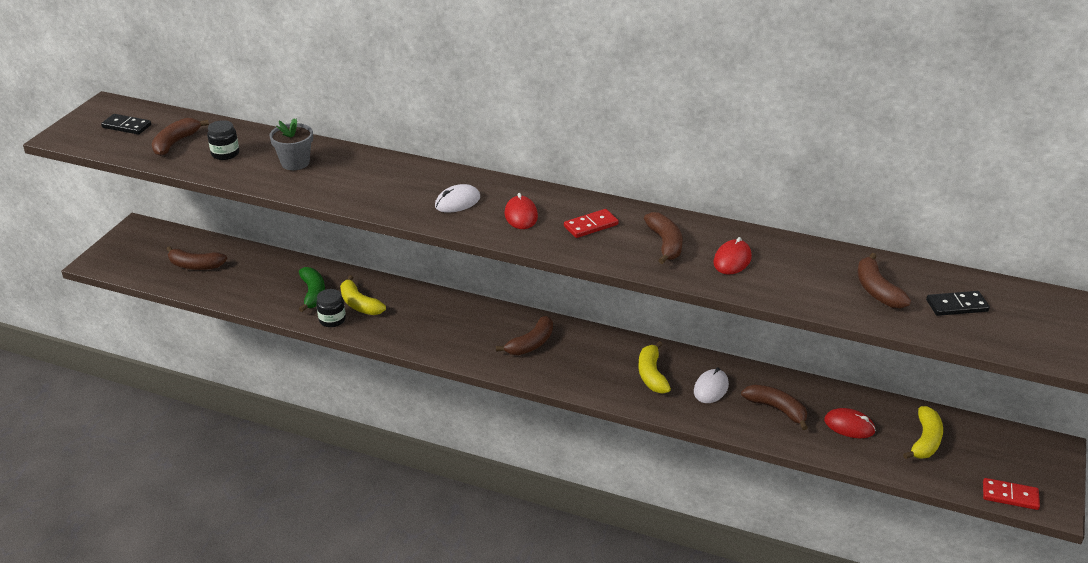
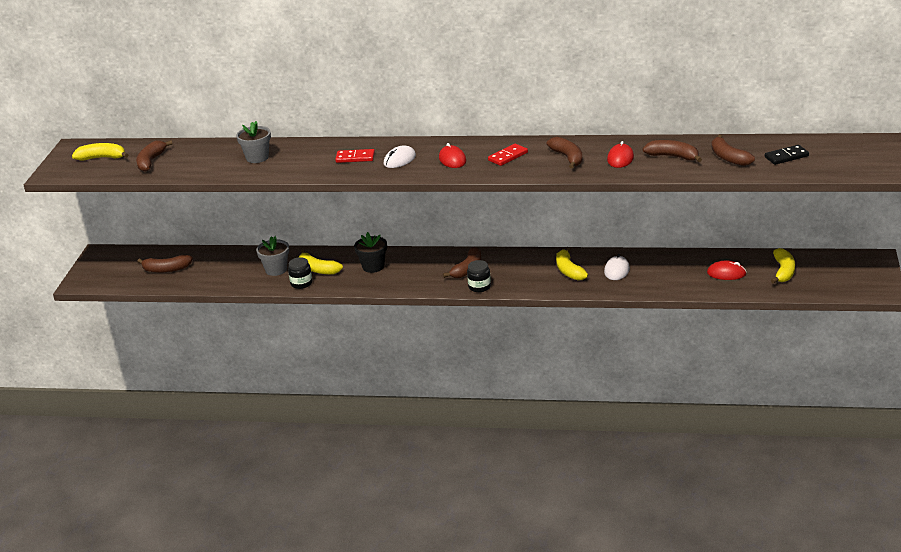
camera: 10 degrees left, 5 degrees down
(126, 126) = (102, 158): black domino -> yellow banana
(225, 154) = (197, 161): black jar -> black jar (479, 287)
(313, 294) = (276, 270): green banana -> grey flower pot
(423, 315) = (373, 266): none -> black flower pot
(776, 409) = (670, 274): brown banana -> brown banana (673, 156)
(1010, 496) = (852, 291): red domino -> red domino (355, 158)

